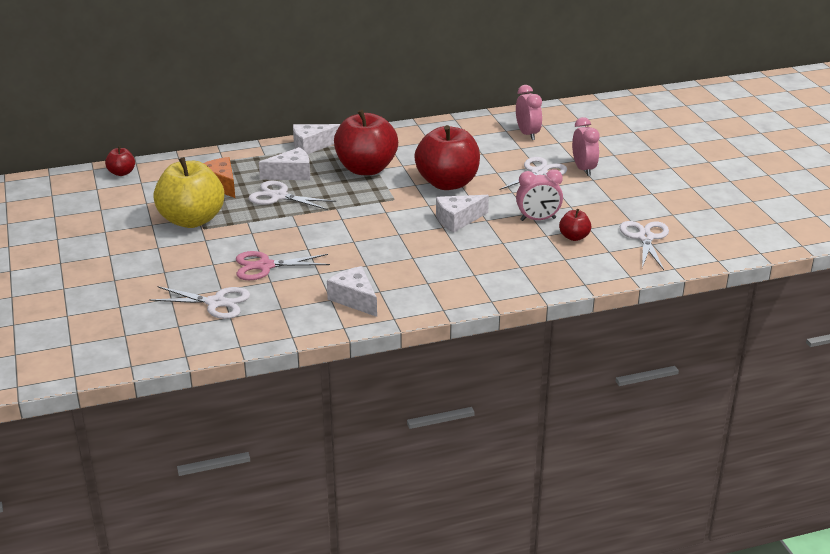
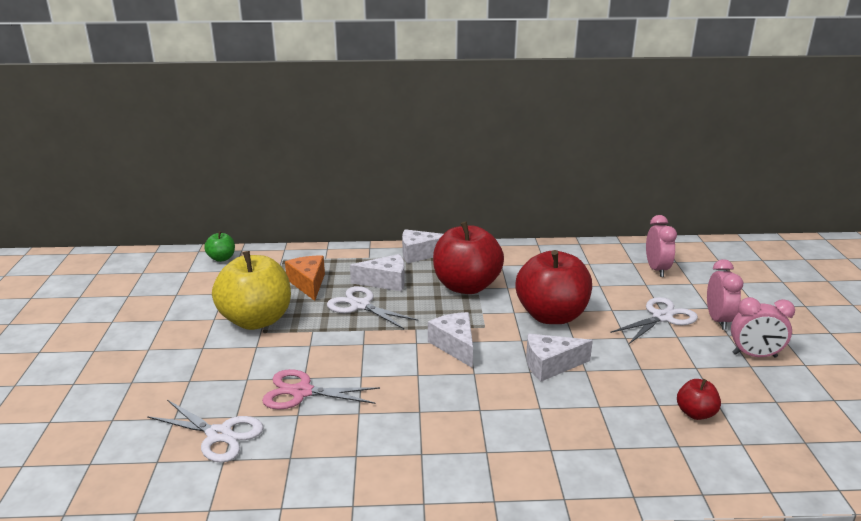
camera: 15 degrees right, 5 degrees down
(122, 173) = (221, 258): red apple -> green apple
(354, 299) = (385, 461): white cheese -> white cheese (455, 346)
(538, 219) = (651, 379): pink clock -> pink clock (754, 355)
(645, 238) = (795, 431): white scissors -> none

